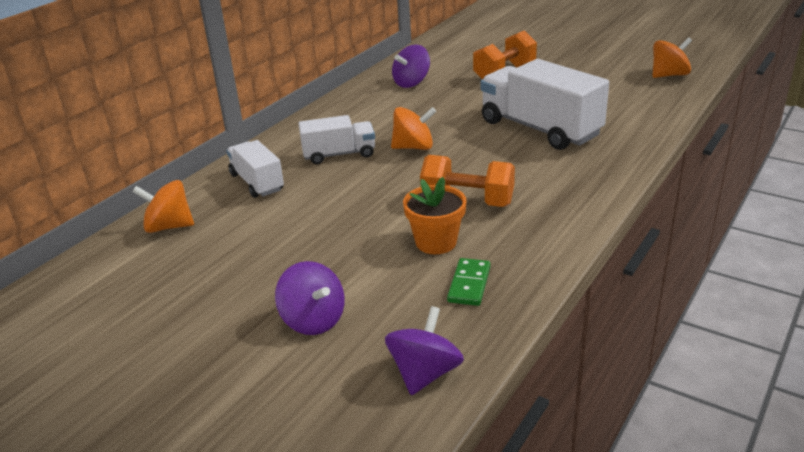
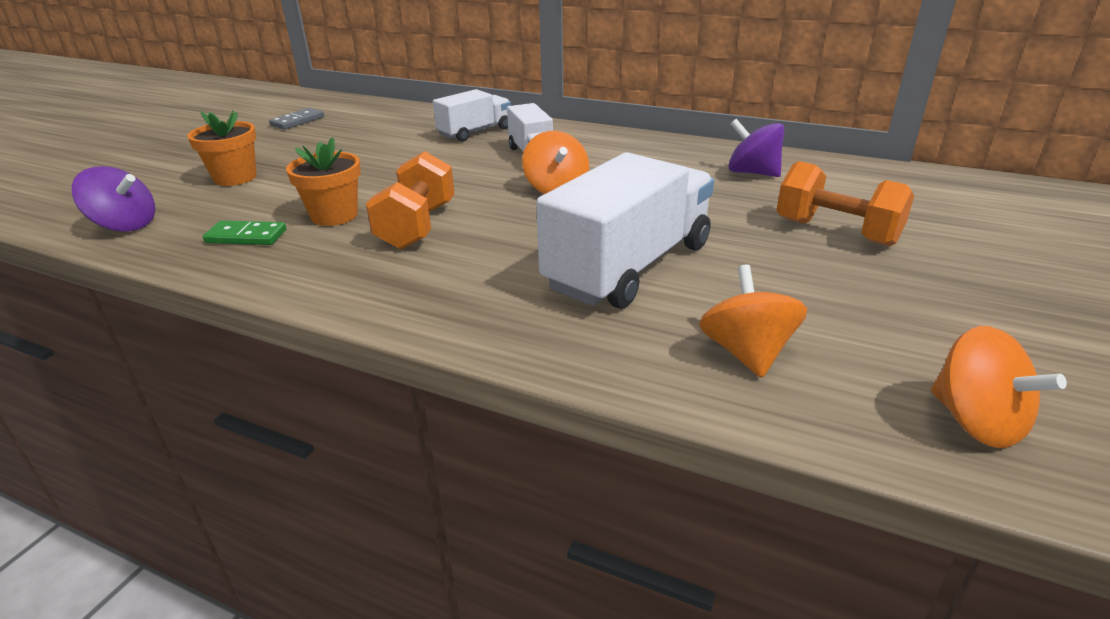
camera: 80 degrees right, 0 degrees up
(126, 305) = (297, 121): none -> grey domino
(169, 226) = (403, 116): orange spinning top -> orange spinning top (746, 353)
(313, 320) = (235, 178): purple spinning top -> orange flower pot

